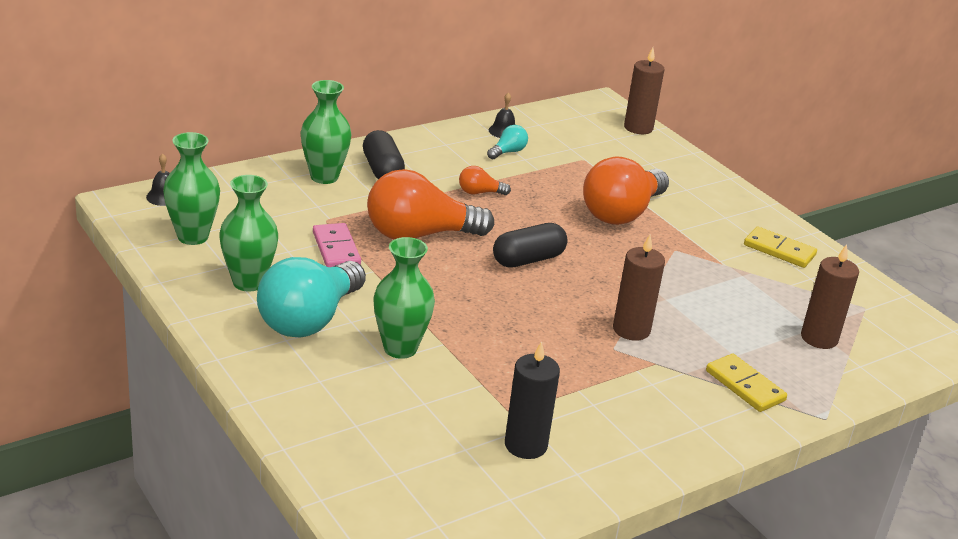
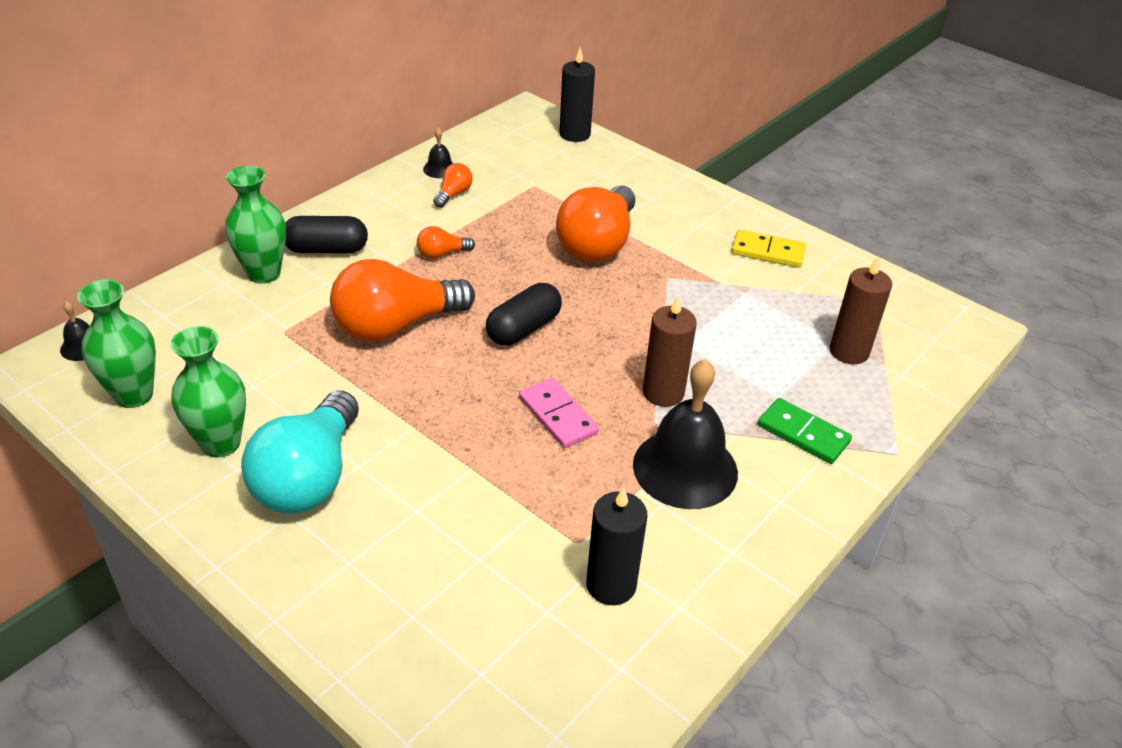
camera: 15 degrees left, 10 degrees up
(336, 249) = (309, 369): pink domino -> pink domino (558, 416)
(382, 170) = (326, 249): black capsule -> black capsule turned 60 degrees counterclockwise
(400, 348) = (426, 489): green vase -> none
(508, 152) = (453, 194): turquoise light bulb -> orange light bulb
(626, 385) = (685, 468): none -> black bell
(638, 128) = (575, 134): brown candle -> black candle
(745, 386) = (803, 433): yellow domino -> green domino

